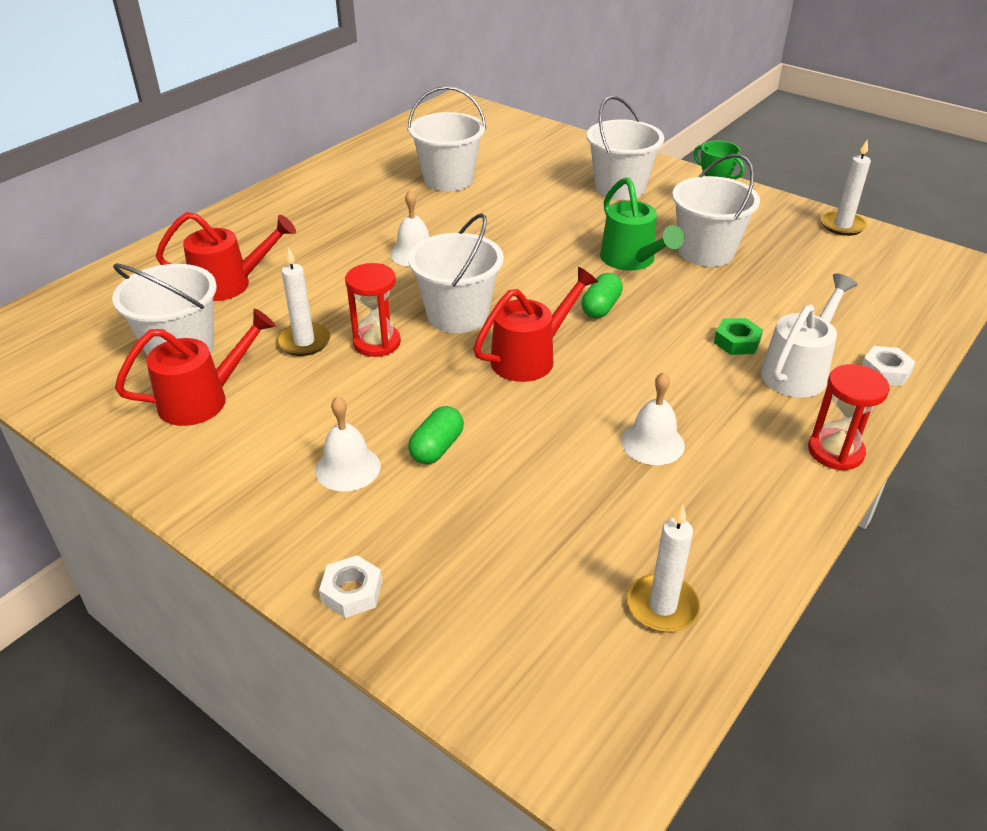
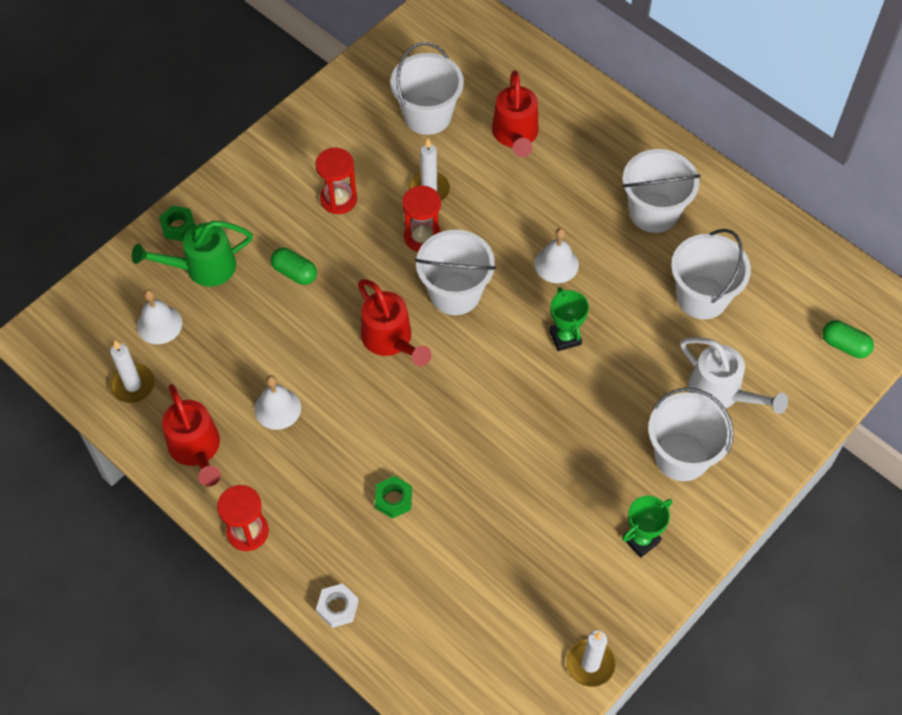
camera: 95 degrees right, 20 degrees up
(203, 399) = (367, 135): red watering can -> red watering can (196, 449)
(312, 417) = (338, 199): none -> red hourglass
(348, 468) = (283, 221): white bell -> white bell (159, 324)
(352, 592) = (178, 226): white nut -> green nut
(505, 246) = (565, 337): none -> green trophy
(601, 307) = (456, 402): green capsule -> green capsule (844, 345)
(632, 260) = (532, 441): green watering can -> green watering can (202, 268)
(706, 252) = (544, 511): white bucket -> white bucket (654, 212)
(798, 371) = (347, 536): white watering can -> white watering can (721, 393)

